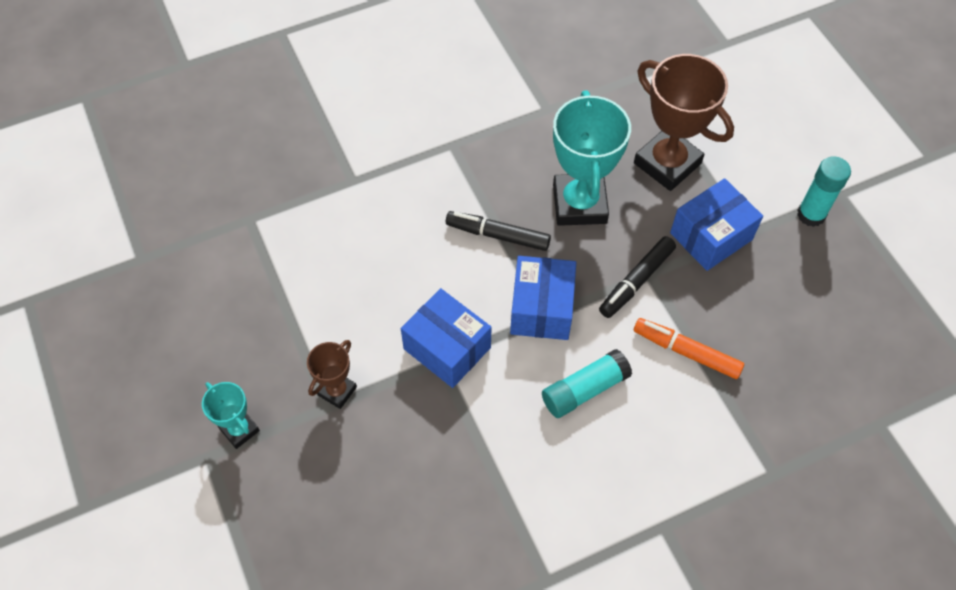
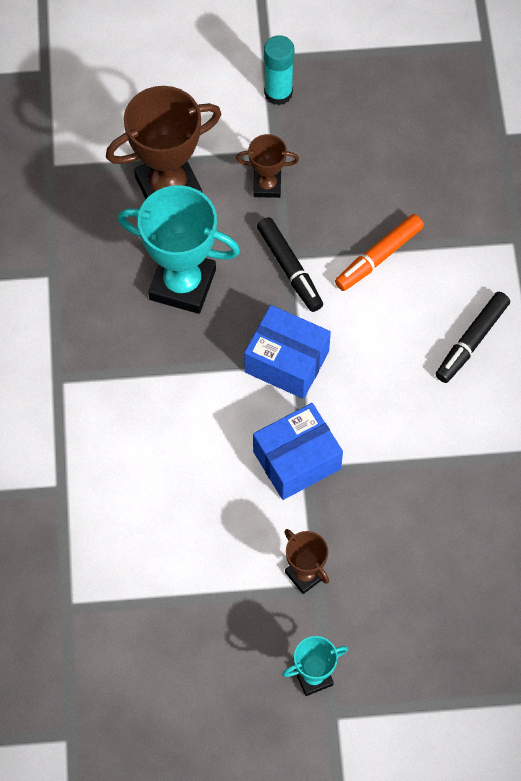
camera: 70 degrees left, 5 degrees up
(498, 235) = (188, 371): black marker -> black marker (471, 341)
(584, 389) = (384, 356): turquoise glue stick -> none
(711, 236) = (267, 185): blue box -> brown trophy

